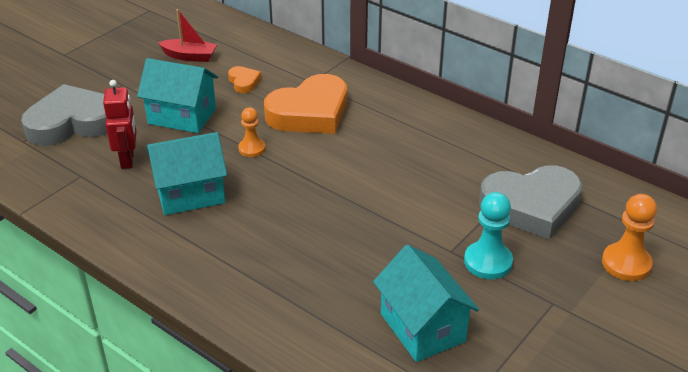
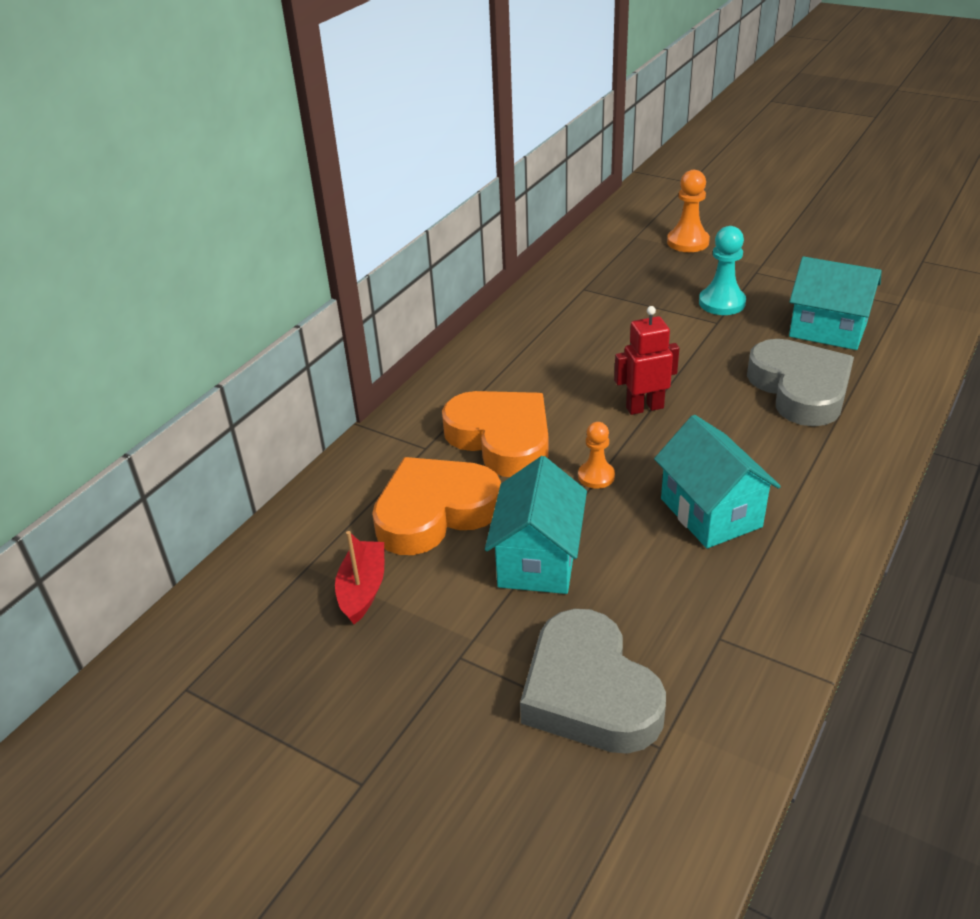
camera: 95 degrees left, 0 degrees up
(128, 160) = (662, 593): red robot -> red robot (644, 407)
(244, 82) = (435, 512): orange heart -> orange heart, size x2.27
(422, 327) = (828, 330): turquoise house -> turquoise house turned 60 degrees clockwise
(531, 206) = (629, 284): grey heart -> grey heart (800, 389)

